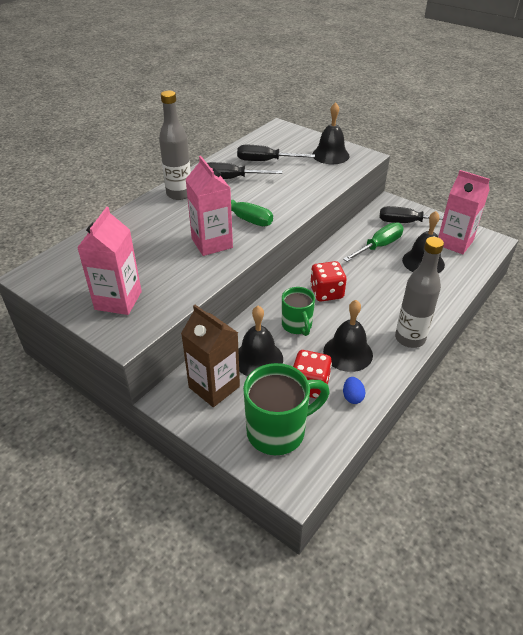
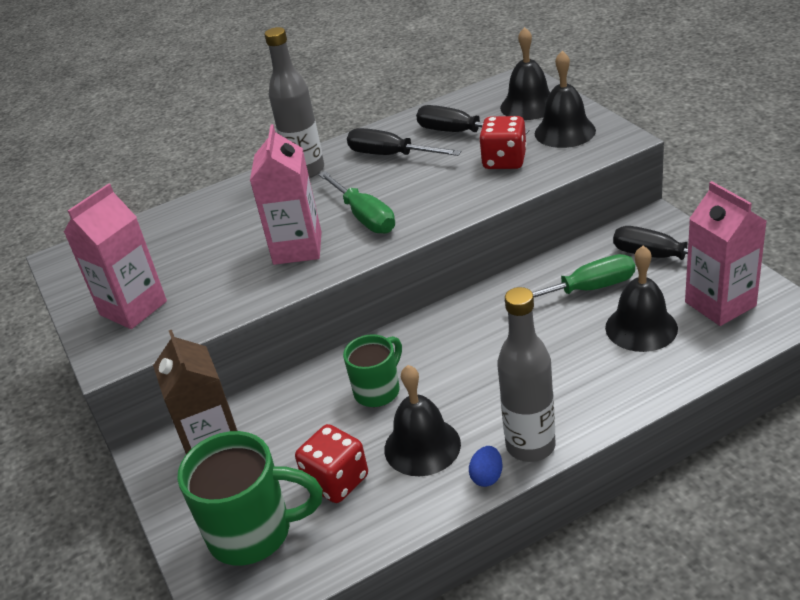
camera: 30 degrees right, 5 degrees down
(258, 359) = (295, 426): black bell -> black bell (529, 105)
(297, 326) = (378, 390): green mug -> green mug turned 150 degrees counterclockwise
(326, 293) = (454, 349): red dice -> red dice (504, 161)
(352, 397) = (384, 512): blue egg -> blue egg (487, 477)

